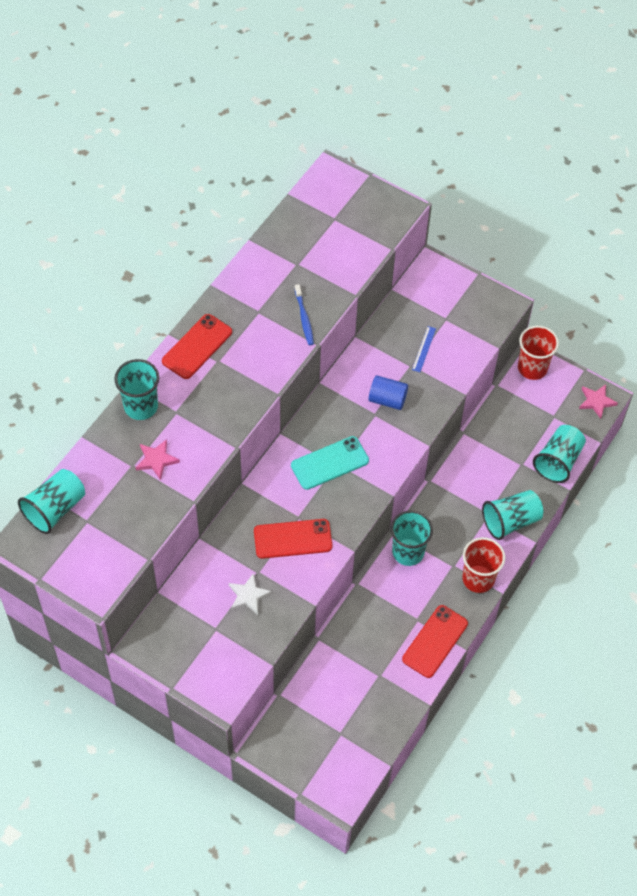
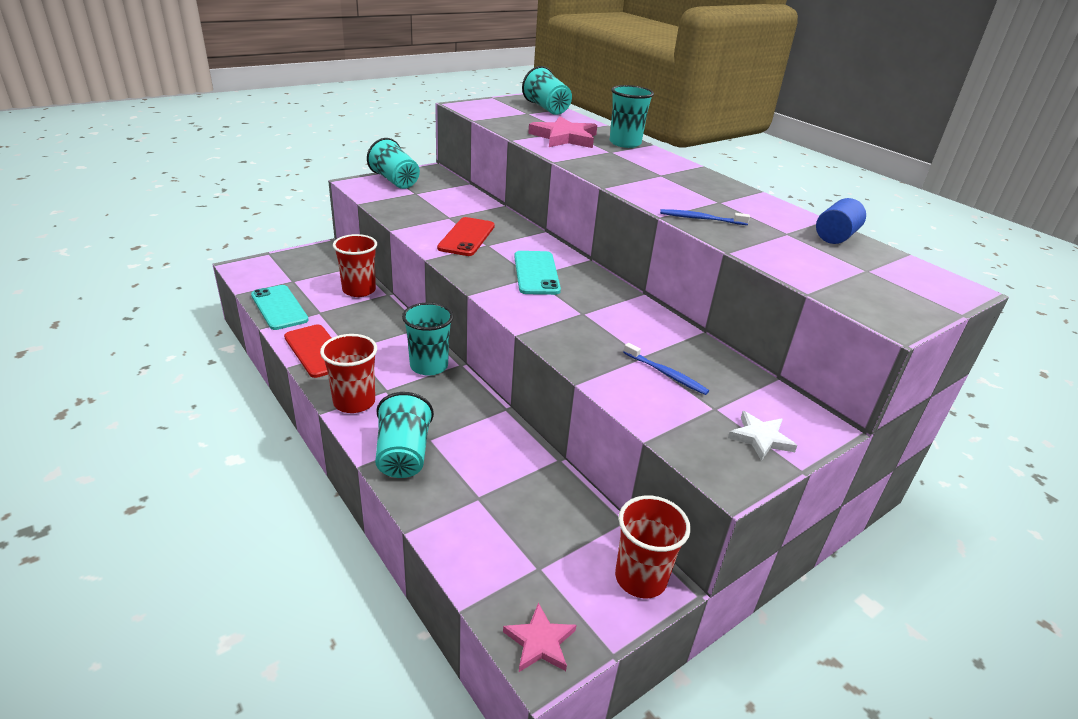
camera: 110 degrees right, 25 degrees down
(156, 460) = (564, 137): pink star -> pink star, size x1.72
(197, 346) = (683, 171): red phone -> none
(248, 595) = (430, 209): white star -> white star (760, 438)
(325, 666) = (359, 290): none -> red cup
(387, 399) = (598, 326): blue cylinder -> blue cylinder (835, 236)
(391, 712) = (279, 307): none -> turquoise phone
(424, 349) = (666, 374): blue ruler -> blue toothbrush
(558, 461) = (458, 539): turquoise cup -> turquoise cup (395, 181)

